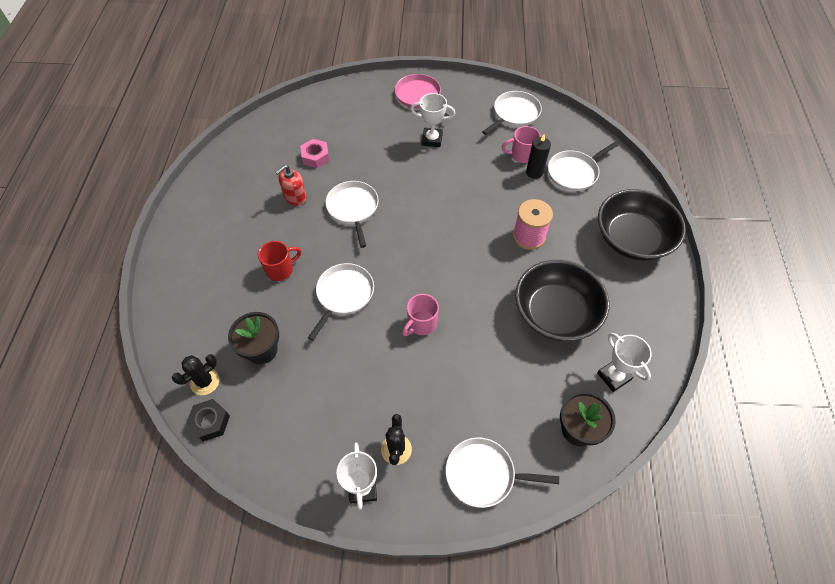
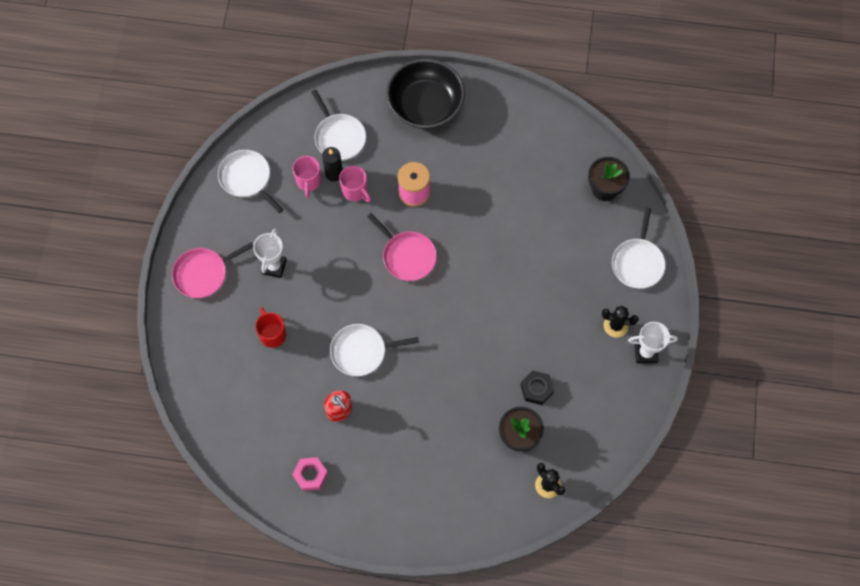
camera: 85 degrees left, 10 degrees up
(210, 422) = (586, 477): black nut -> black nut (536, 389)
(280, 269) = (431, 422): red mug -> red mug (272, 334)
(315, 157) = (283, 389): pink nut -> pink nut (310, 475)
(343, 295) = (465, 363): white pan -> none
(421, 324) = (502, 297): pink mug -> pink mug (355, 191)
(457, 236) = (407, 256): none -> pink pan
(556, 313) = (499, 185): black bowl -> none
(614, 376) = (561, 153): white trophy -> none

